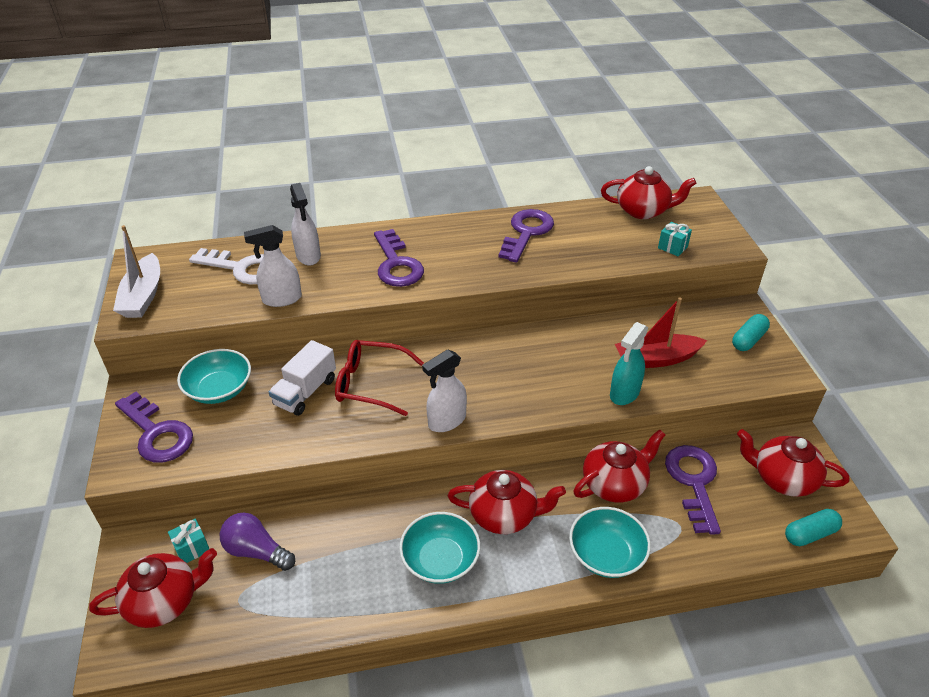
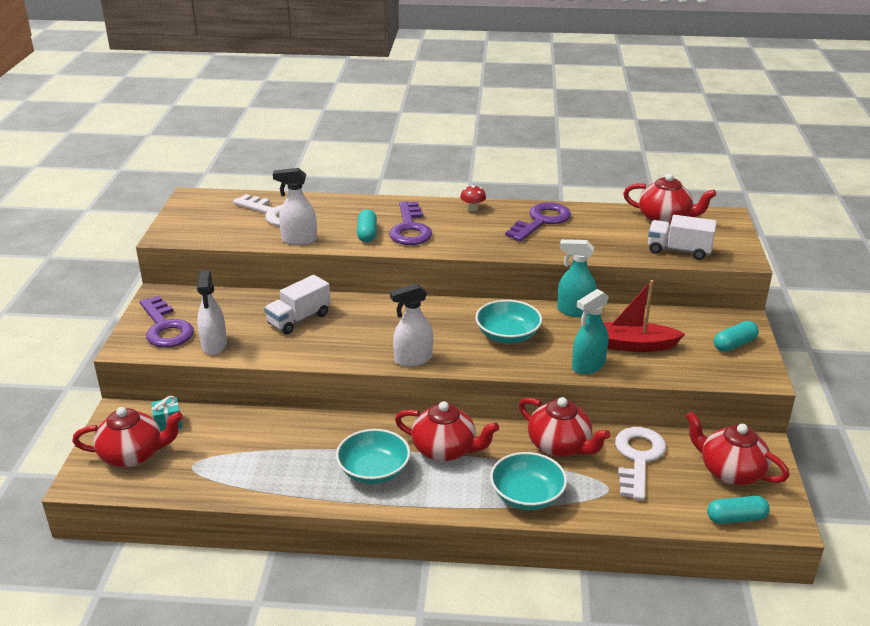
camera: 15 degrees right, 10 degrees down
(143, 296) = (186, 222): white boat -> none
(219, 389) = (227, 306): turquoise bowl -> turquoise bowl (507, 335)
(256, 551) = (220, 435): purple light bulb -> none
(308, 256) = (335, 213): white spray bottle -> white spray bottle (214, 345)
(353, 278) = (367, 234): none -> turquoise capsule
(370, 384) = (357, 322): red glasses -> none
(451, 228) = (472, 209): none -> red mushroom
(584, 327) = (574, 311): none -> turquoise spray bottle
(615, 484) = (560, 446): red teapot -> red teapot turned 60 degrees clockwise
(672, 247) = (679, 250): turquoise gift -> white truck
(693, 482) = (638, 458): purple key -> white key

